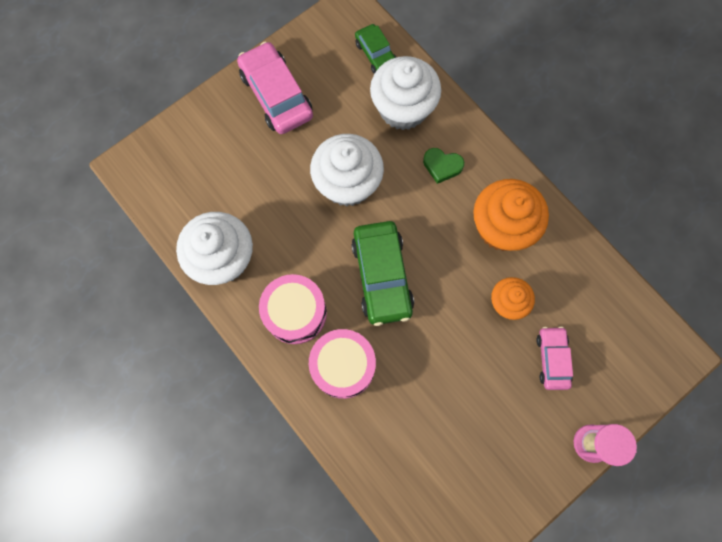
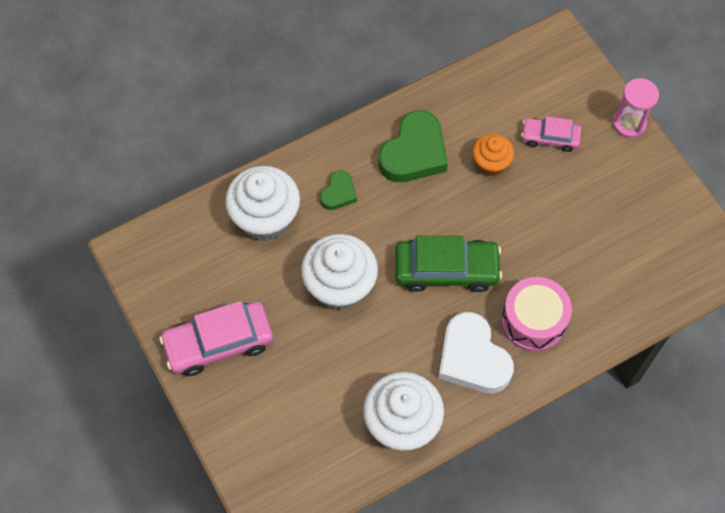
camera: 80 degrees left, 10 degrees down
(295, 313) = (472, 358): pink drum -> white heart
(376, 55) = (194, 233): green car -> none
(501, 227) = (414, 153): orange cupcake -> green heart

